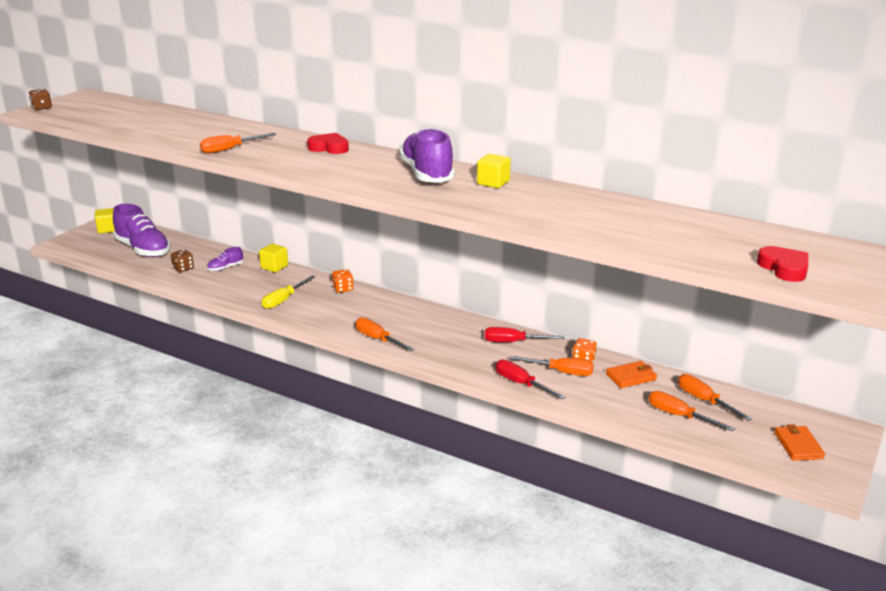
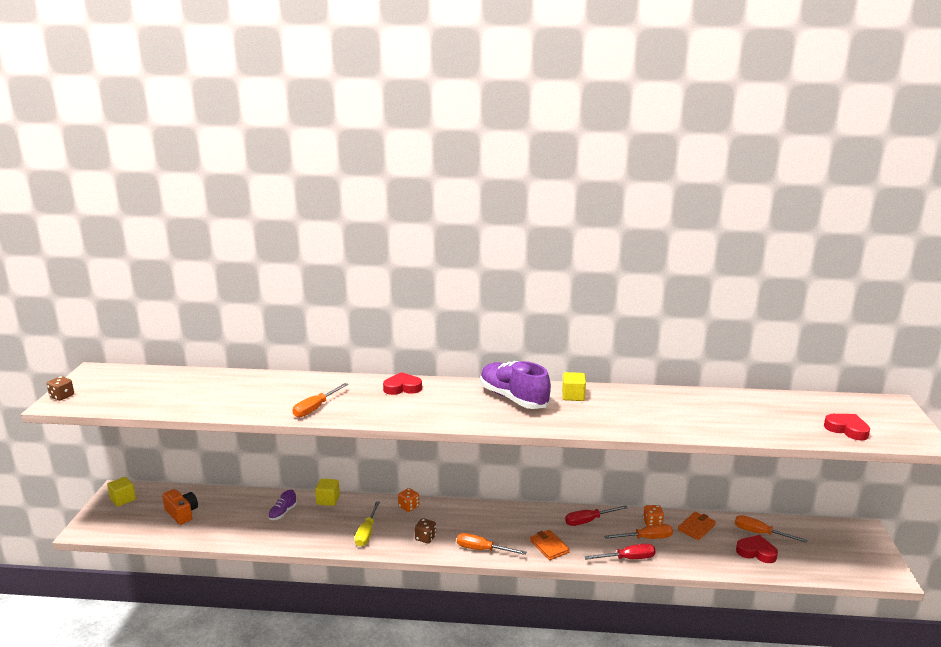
camera: 25 degrees left, 5 degrees down
(143, 249) = (182, 513): purple shoe -> orange camera
(183, 268) = (241, 524): brown dice -> brown dice (425, 538)
(521, 384) = (628, 559): red screwdriver -> red screwdriver turned 150 degrees clockwise
(679, 416) = (756, 552): orange screwdriver -> red heart
(798, 445) = (847, 552): orange wallet -> orange wallet (549, 546)

